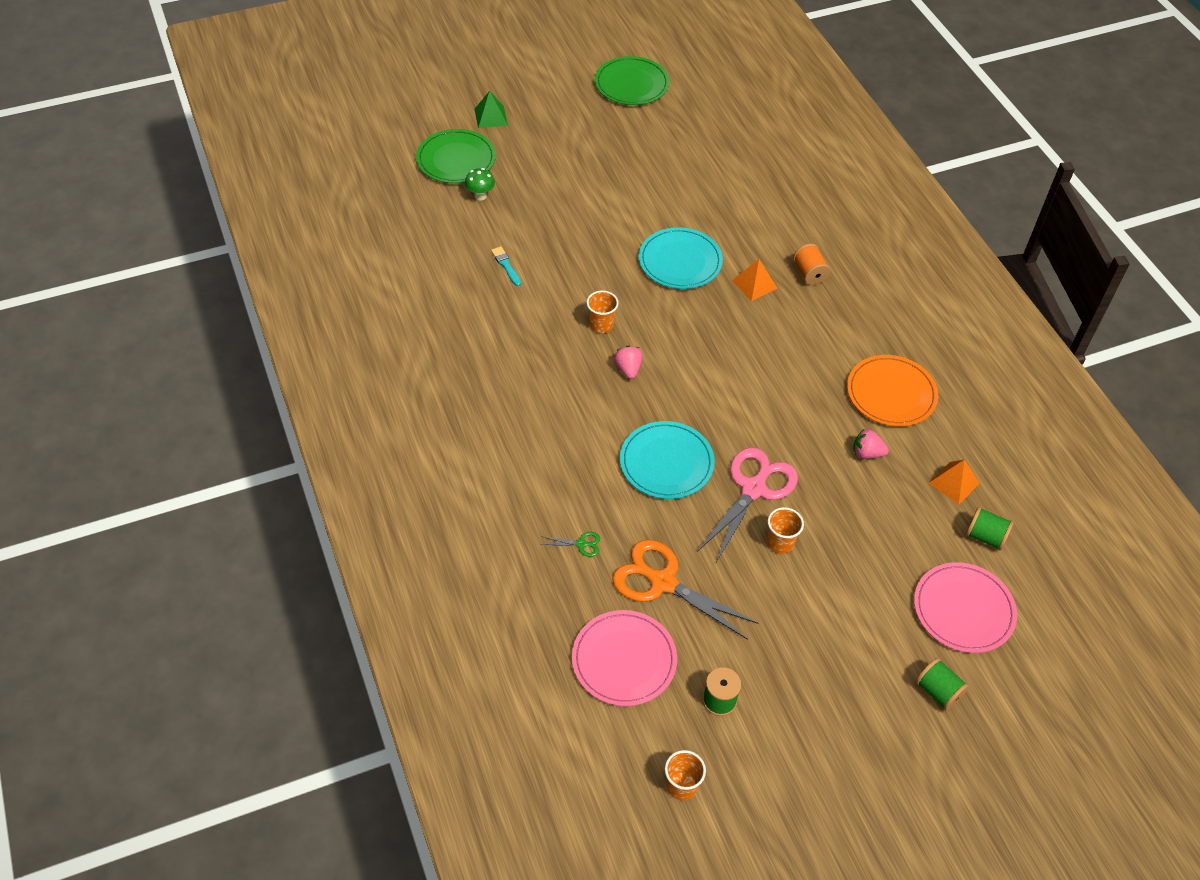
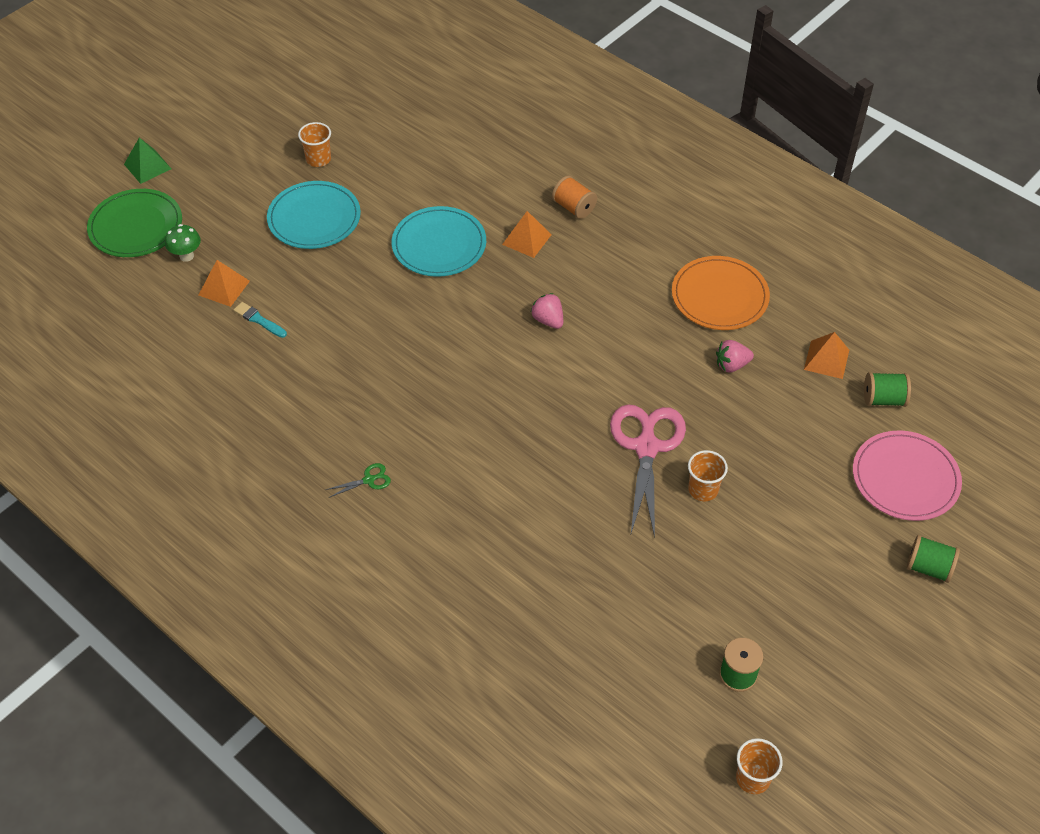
camera: 25 degrees left, 0 degrees up
(494, 231) = (224, 288): none -> orange pyramid
(581, 544) = (510, 580): green scissors -> green scissors (369, 480)
(601, 325) = (397, 343): orange cup -> orange cup (318, 159)
(624, 660) = (623, 679): pink plate -> none
(628, 369) = (452, 378): pink strawberry -> pink strawberry (548, 320)
(631, 84) = (280, 78): green plate -> none
(663, 582) = (615, 582): orange scissors -> none
(666, 462) = (546, 458): turquoise plate -> turquoise plate (314, 218)

